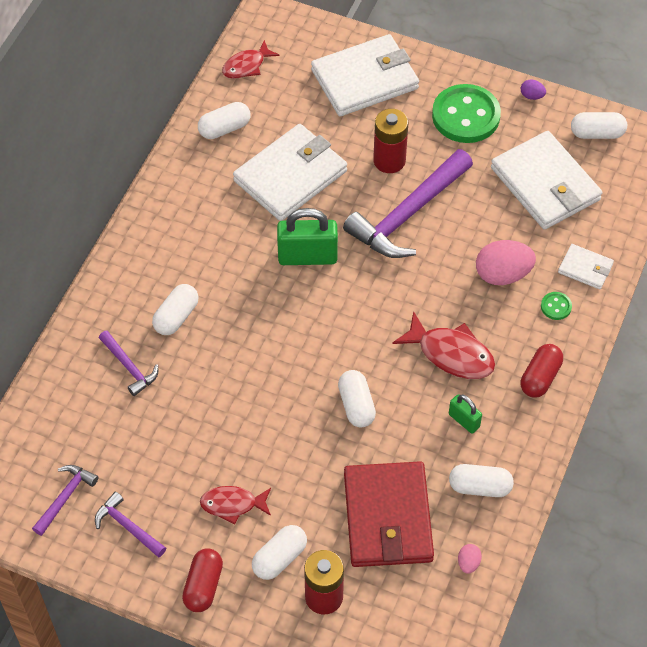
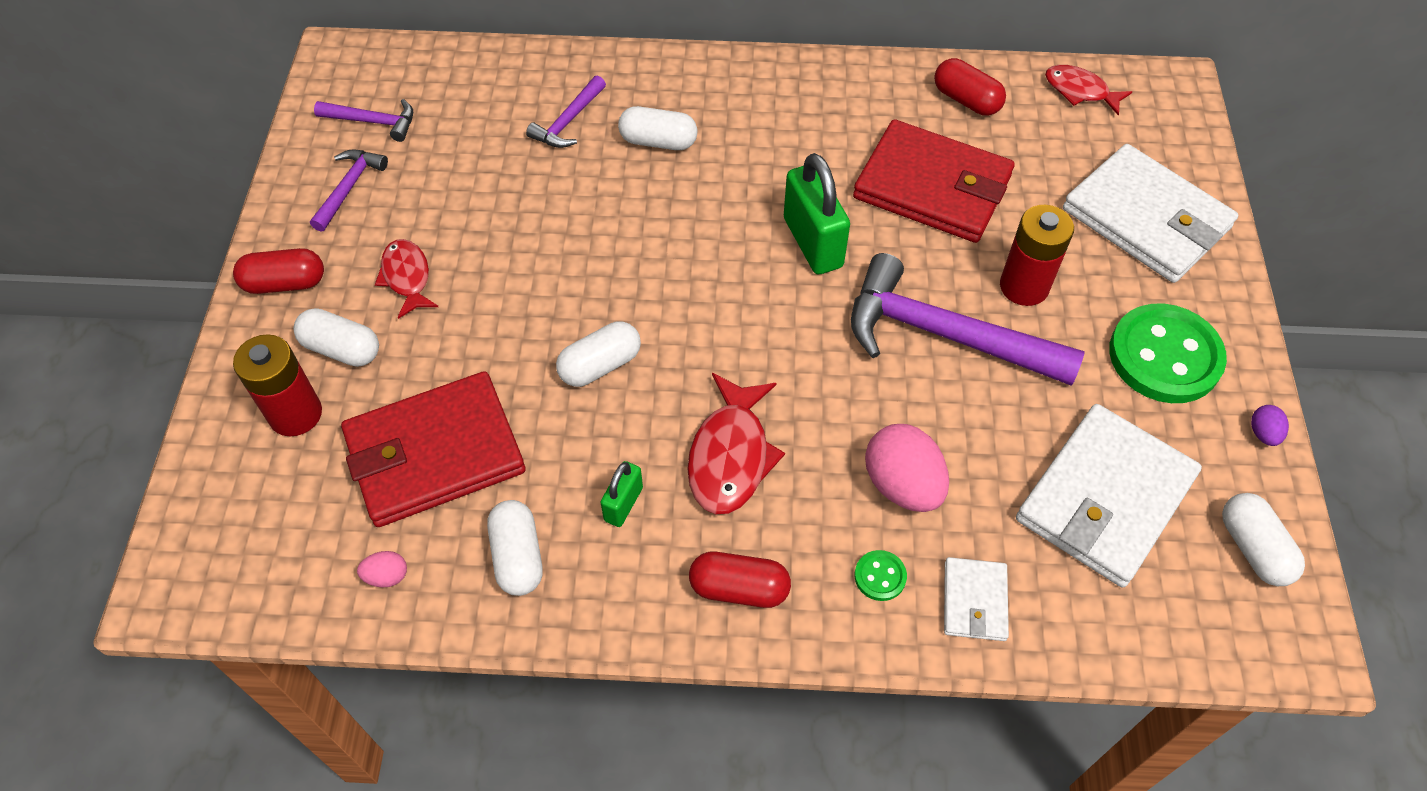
camera: 70 degrees right, 0 degrees up
(224, 128) = (966, 100): white capsule -> red capsule
(290, 176) = (932, 187): white wallet -> red wallet

